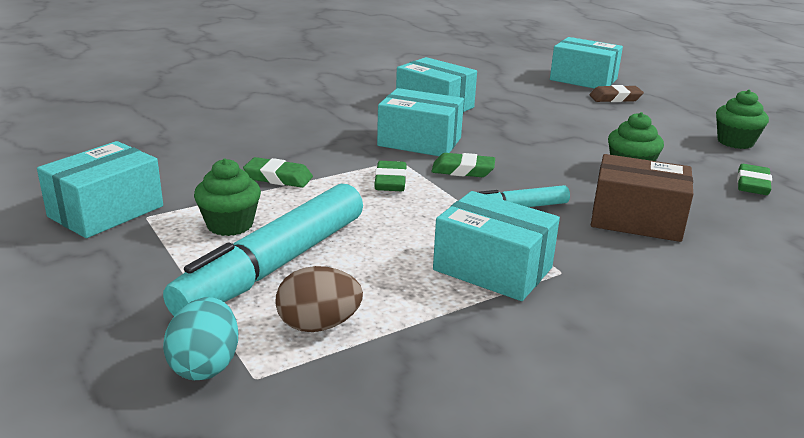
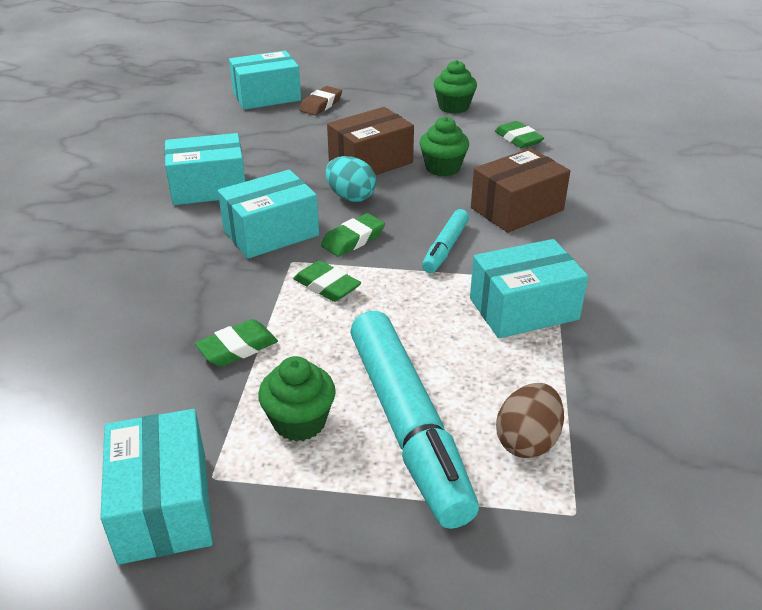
camera: 50 degrees left, 10 degrees up
(205, 365) = (535, 539): turquoise egg -> turquoise egg (350, 197)
(577, 141) = (370, 162): none -> brown box

